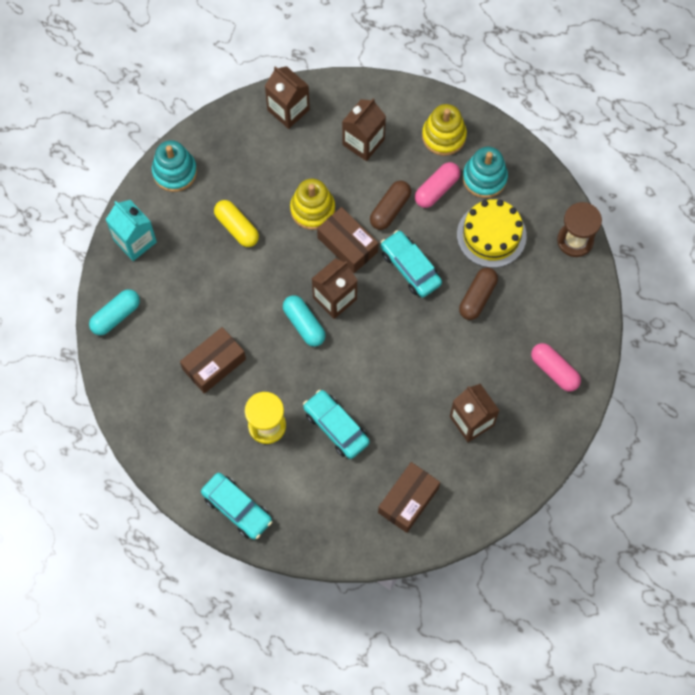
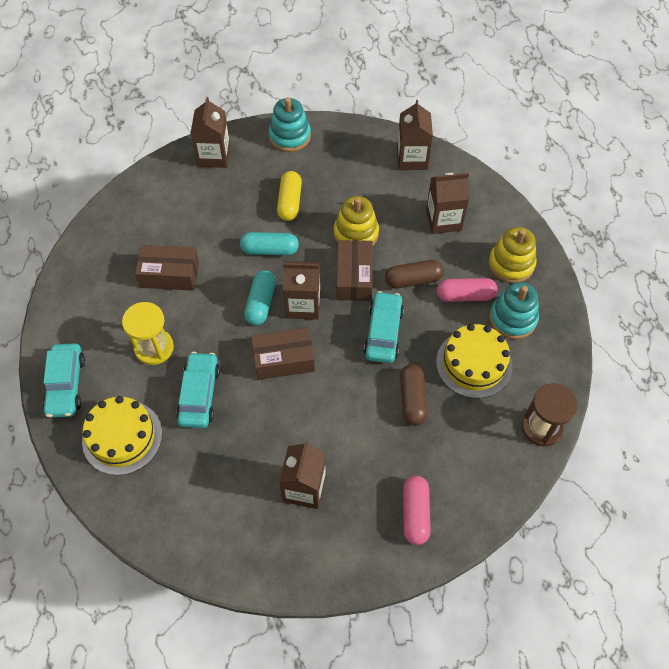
camera: 45 degrees right, 10 degrees down
(116, 316) = (146, 190): turquoise capsule -> turquoise capsule (270, 250)
(135, 241) = (214, 156): turquoise carton -> brown carton
(318, 503) = (122, 437): none -> yellow cake
(408, 500) = (187, 501): brown box -> brown box (283, 360)
(477, 297) = (412, 399): brown capsule -> brown capsule turned 75 degrees counterclockwise

